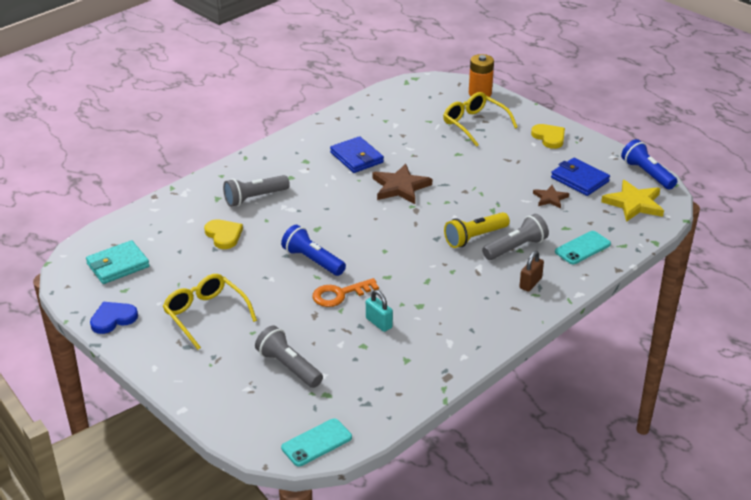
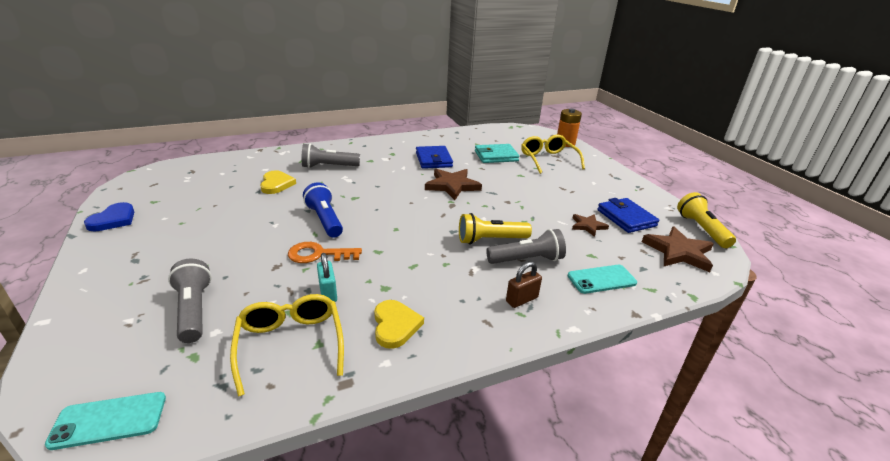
camera: 20 degrees right, 5 degrees down
(113, 319) = (113, 220): blue heart -> blue heart turned 120 degrees clockwise
(118, 265) = (174, 184): turquoise wallet -> turquoise wallet (496, 156)
(205, 315) = (186, 238): yellow glasses -> yellow glasses (290, 344)
(549, 137) = (611, 181): yellow heart -> yellow heart (395, 325)
(634, 204) = (678, 252): yellow star -> brown star
(647, 174) = (701, 229): blue flashlight -> yellow flashlight

